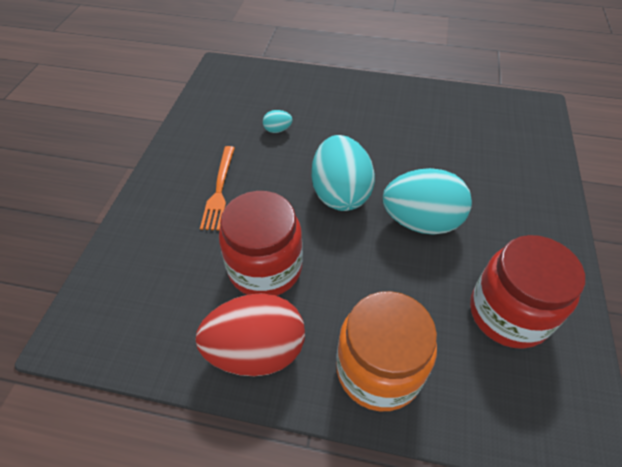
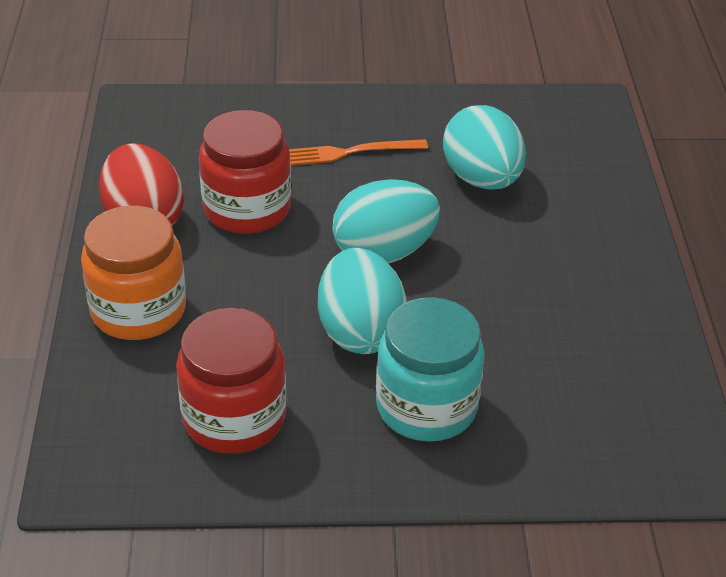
camera: 75 degrees right, 10 degrees down
(277, 130) = (482, 179): turquoise egg -> turquoise egg, size x2.39
(494, 201) = (426, 406): none -> turquoise jar

